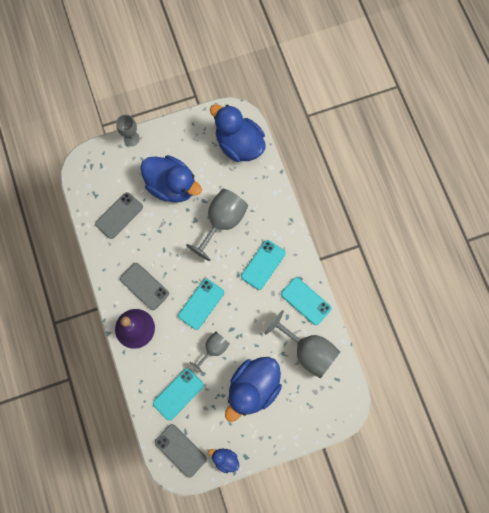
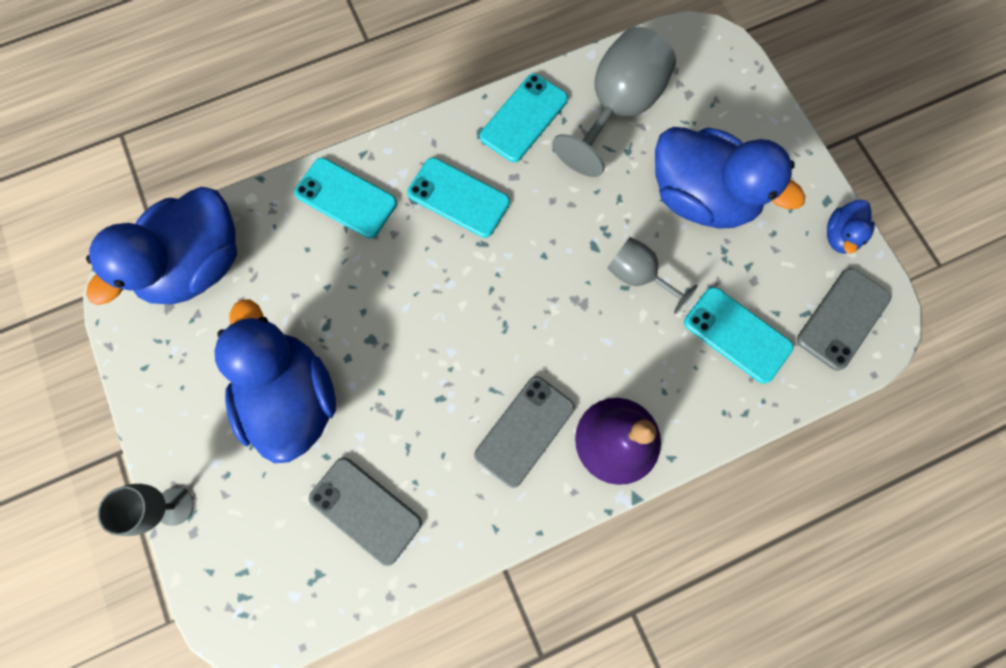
camera: 95 degrees left, 0 degrees up
(172, 186) = (293, 397): blue duck -> blue duck turned 45 degrees counterclockwise
(201, 304) = (550, 309): turquoise phone -> turquoise phone (346, 198)
(222, 222) = (372, 283): grey goblet -> none

